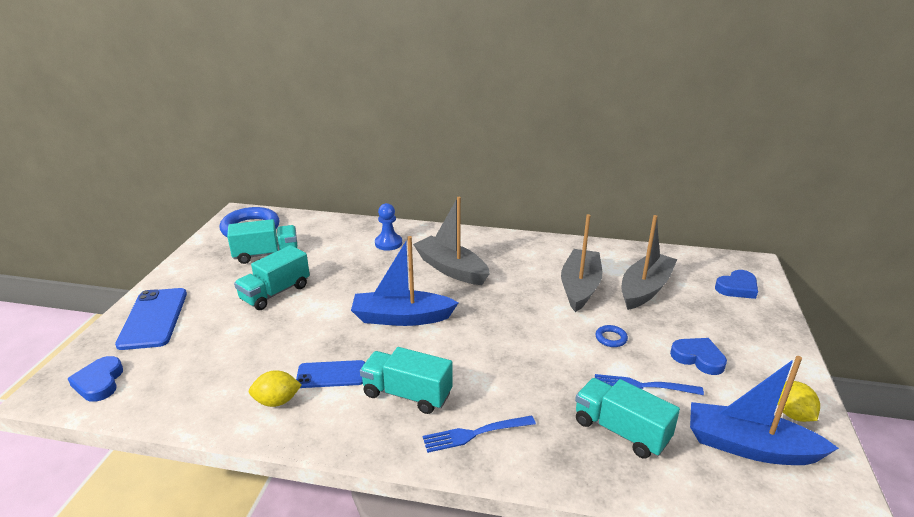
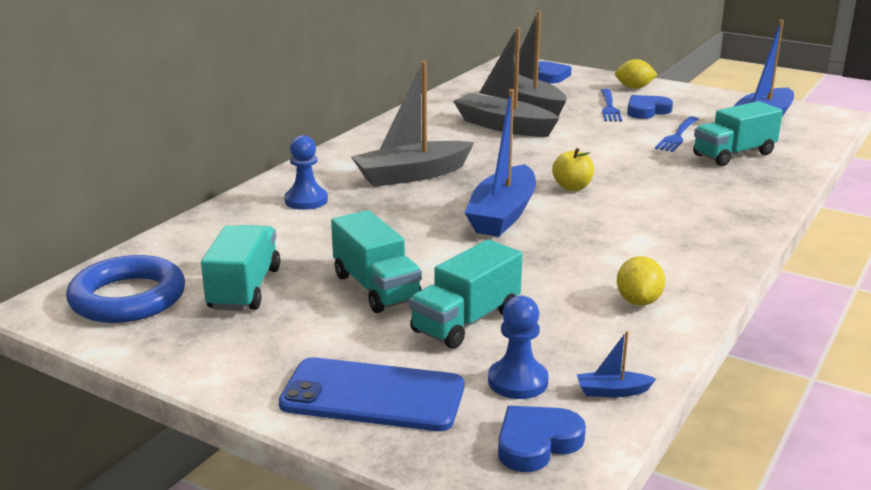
camera: 70 degrees left, 5 degrees down
(99, 382) = (536, 443): blue heart -> blue heart turned 135 degrees clockwise
(152, 404) = (612, 391): none -> blue boat
(166, 364) = (517, 381): none -> blue pawn
(331, 374) = (599, 265): blue phone -> none
(407, 394) = (652, 229): turquoise truck -> turquoise truck (466, 321)
(471, 341) = (572, 187): none -> yellow apple
(475, 434) = (724, 207): blue fork -> blue fork (609, 107)
(611, 338) = (601, 132): blue ring -> none
(792, 414) = (728, 102): yellow lemon -> yellow lemon (634, 88)

